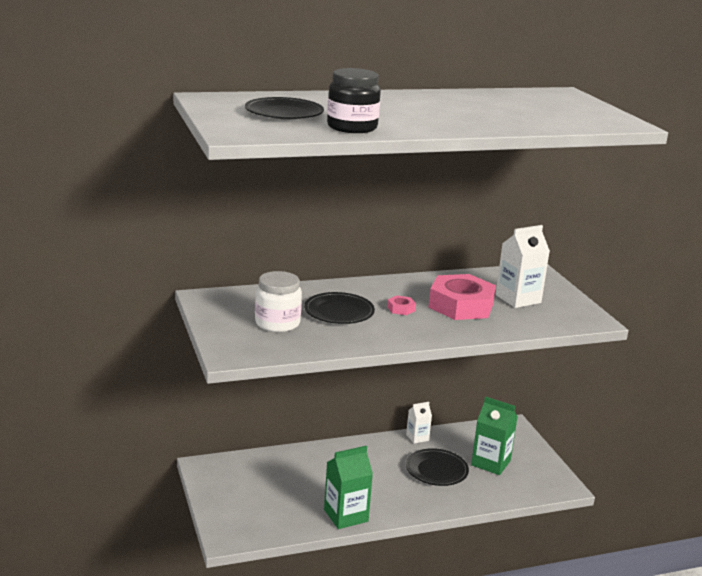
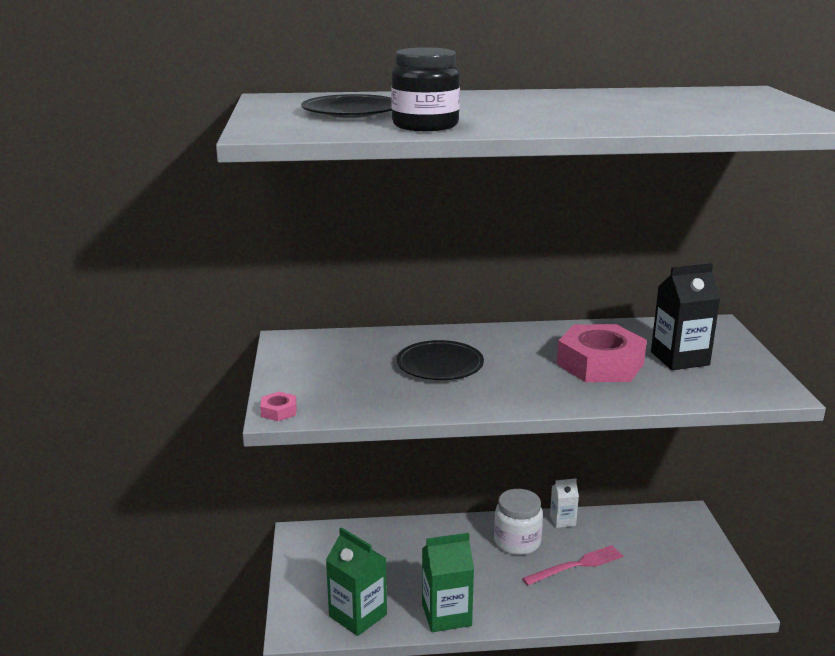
camera: 15 degrees right, 0 degrees up
(277, 323) = (358, 375): white jar -> white jar (517, 542)
(401, 309) = (520, 365): pink nut -> pink nut (279, 411)
(436, 470) = (576, 566): black plate -> pink fork
(491, 463) = (648, 562): green carton -> green carton (358, 615)
(518, 299) = (679, 359): white carton -> black carton

